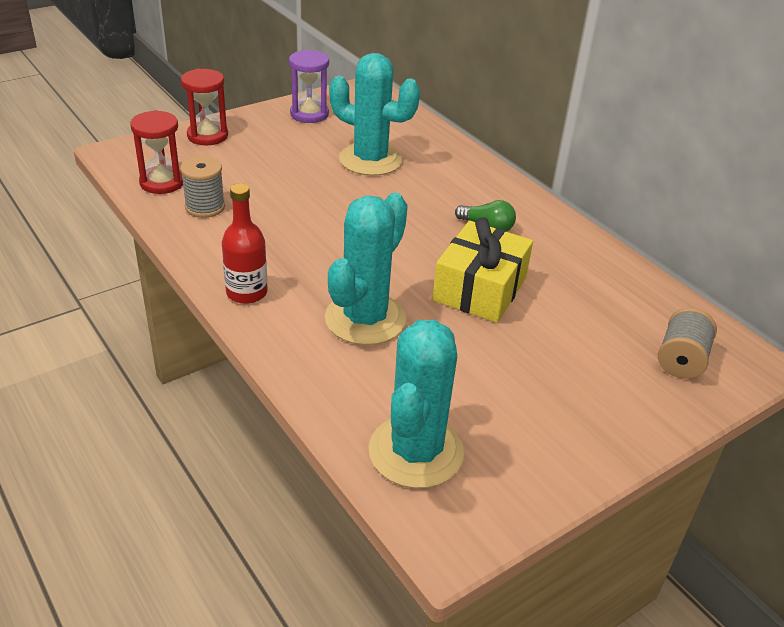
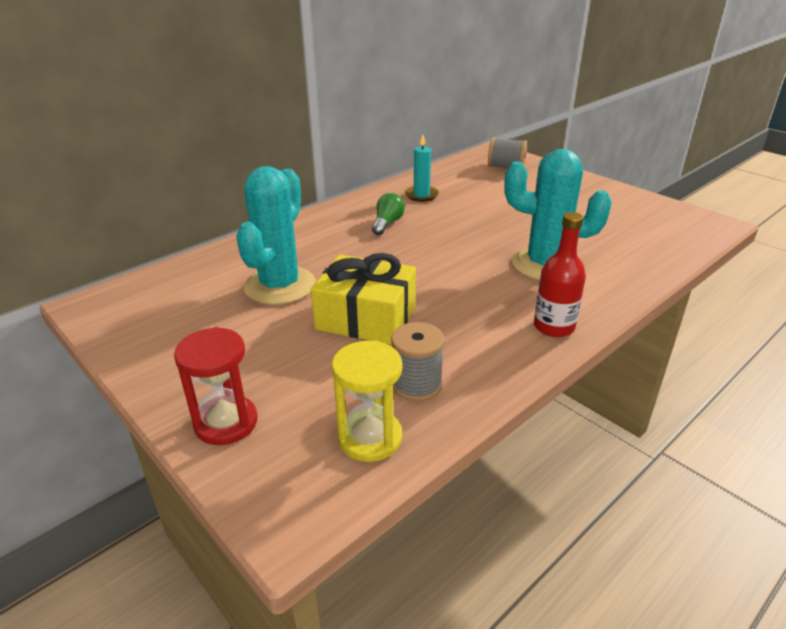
camera: 95 degrees left, 5 degrees down
(162, 182) = (370, 438): red hourglass -> yellow hourglass
(309, 114) = (162, 340): purple hourglass -> none
(416, 452) = (661, 236): turquoise cactus -> none
(480, 289) = (475, 223): yellow gift -> yellow gift (366, 318)
(567, 262) = (421, 195): none -> turquoise candle

